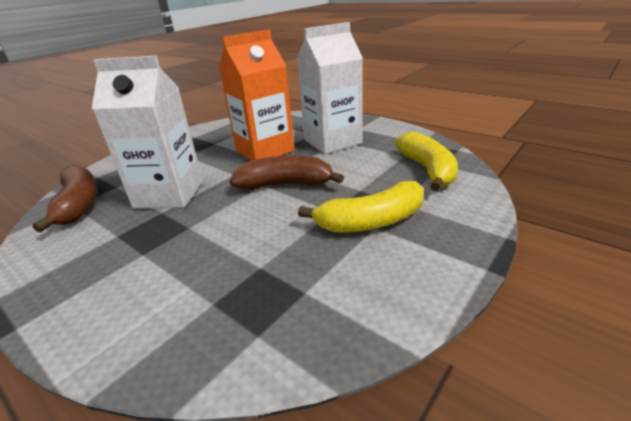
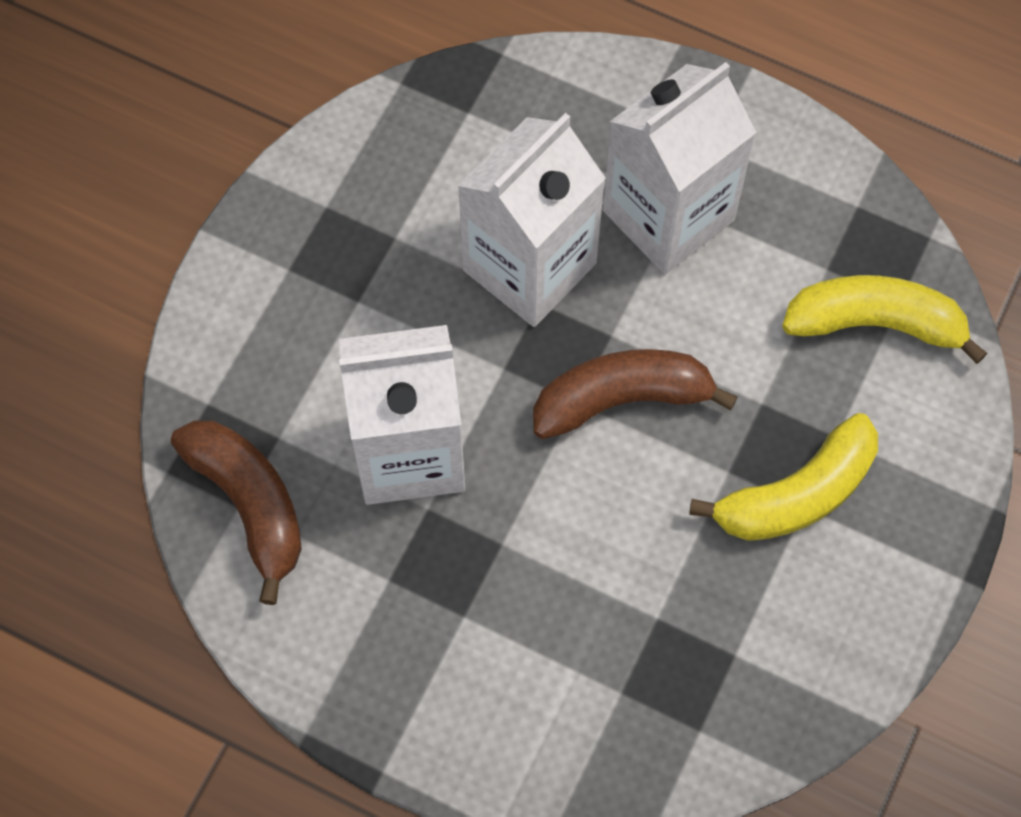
camera: 15 degrees left, 35 degrees up
(265, 150) = (529, 267): orange carton -> white carton
(427, 170) = (875, 323): yellow banana -> yellow banana turned 60 degrees counterclockwise

